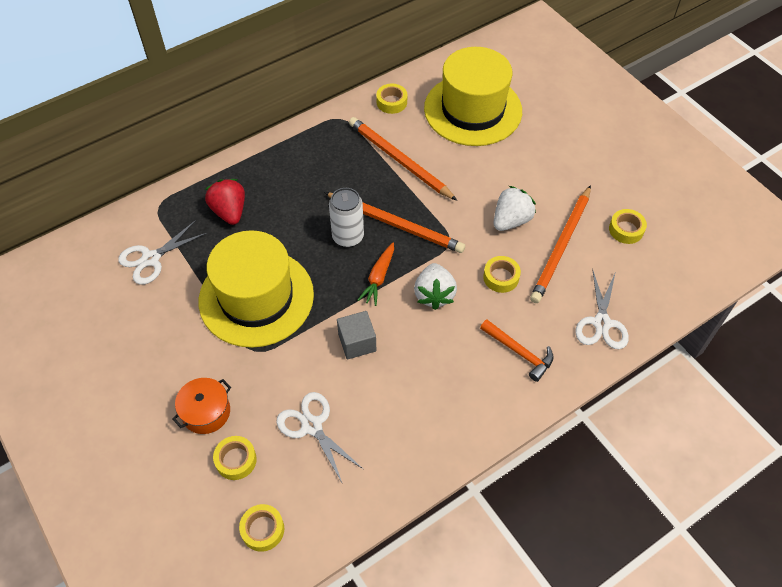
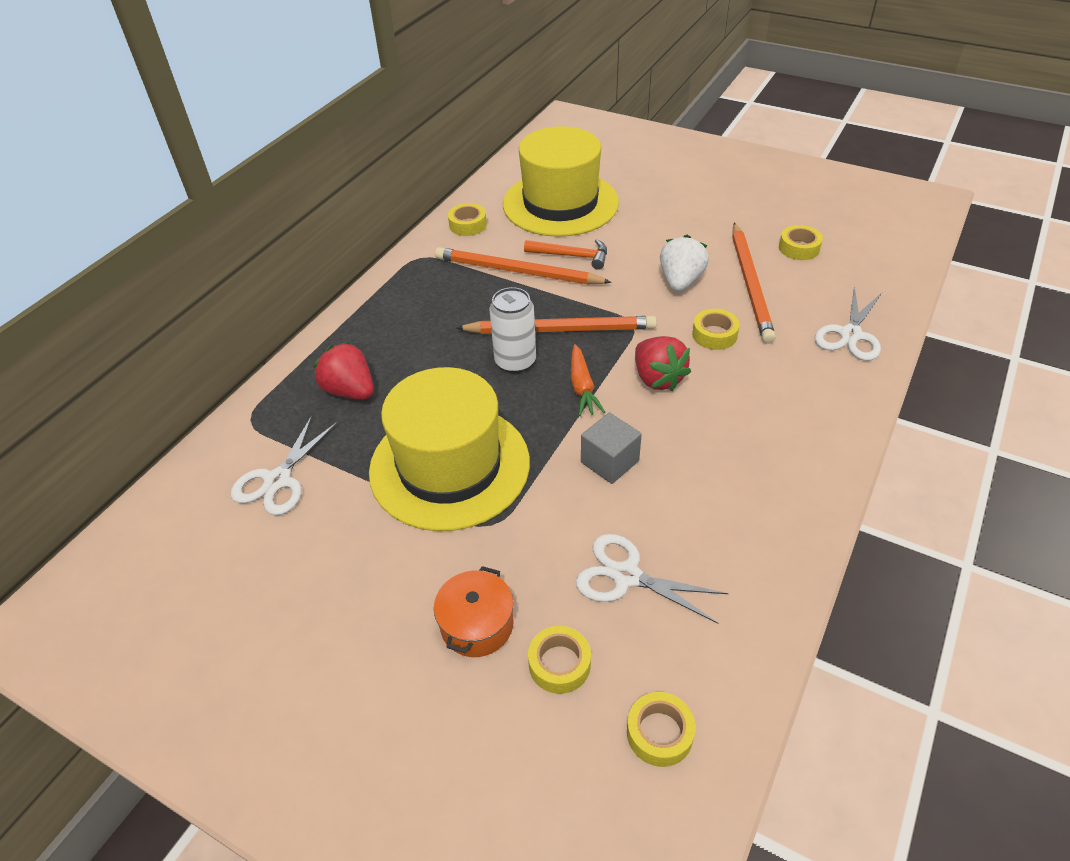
camera: 25 degrees left, 10 degrees down
(434, 294) = (657, 378): white strawberry -> red strawberry
(519, 352) = (794, 395): orange hammer -> orange hammer (571, 256)
(601, 323) = (850, 335): white scissors -> white scissors turned 45 degrees clockwise

